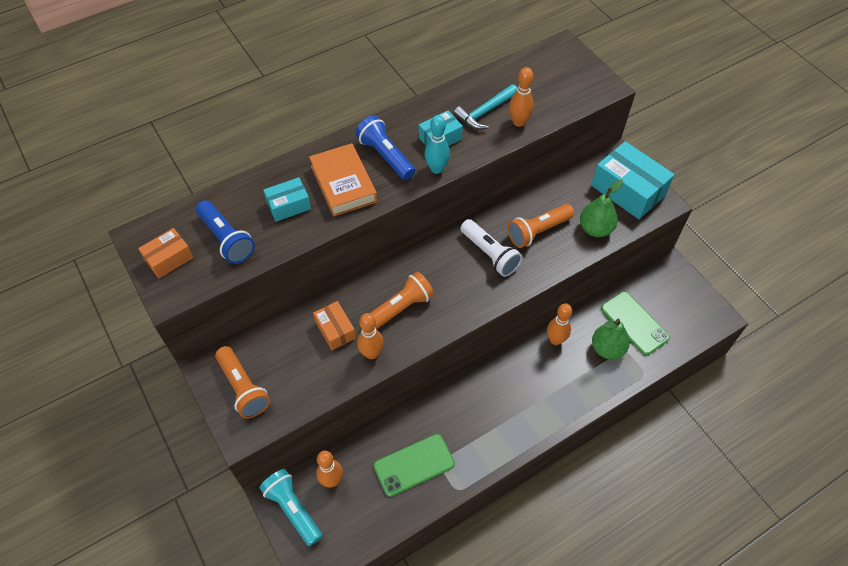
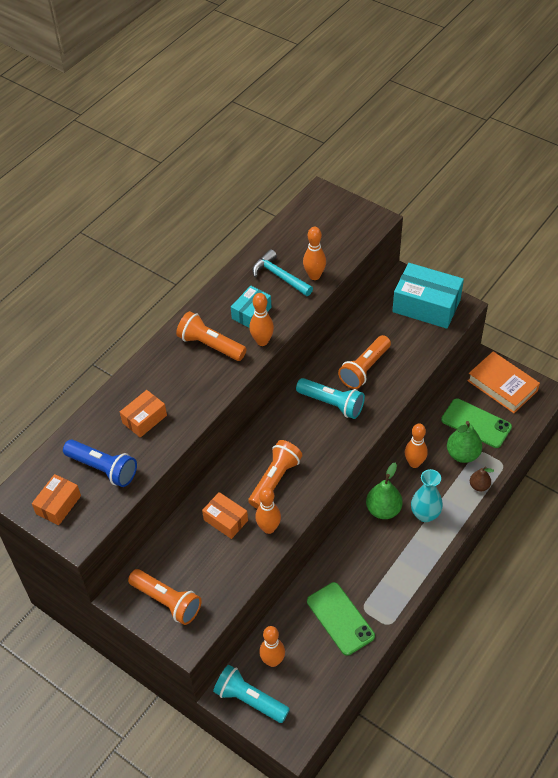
camera: 20 degrees left, 5 degrees down
(289, 205) = (144, 419): turquoise box -> orange box
(343, 184) = (184, 383): orange book -> orange book (502, 386)
(385, 156) = (210, 345): blue flashlight -> orange flashlight
(414, 465) = (340, 618): green phone -> green phone turned 75 degrees counterclockwise
(437, 169) = (262, 341): turquoise bowling pin -> orange bowling pin
(485, 112) = (280, 276): turquoise hammer -> turquoise hammer turned 105 degrees clockwise
(490, 254) = (332, 404): white flashlight -> turquoise flashlight
(543, 394) = (425, 514): none -> turquoise vase
(595, 229) = (413, 349): green pear -> green pear (383, 510)
(610, 386) = (479, 486): none -> brown pear

